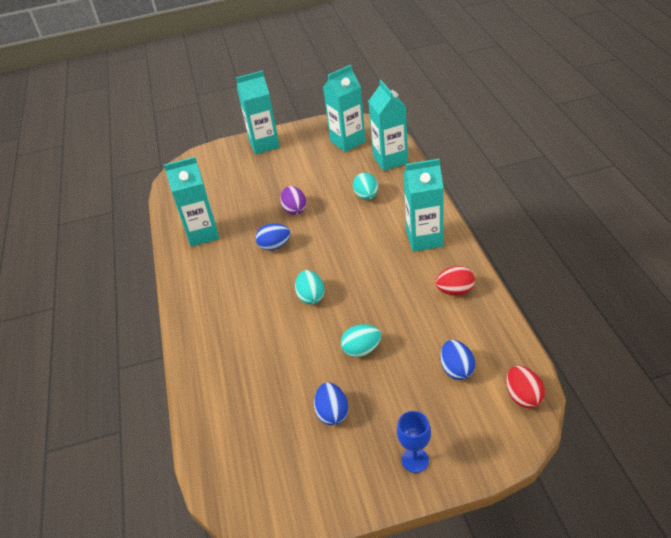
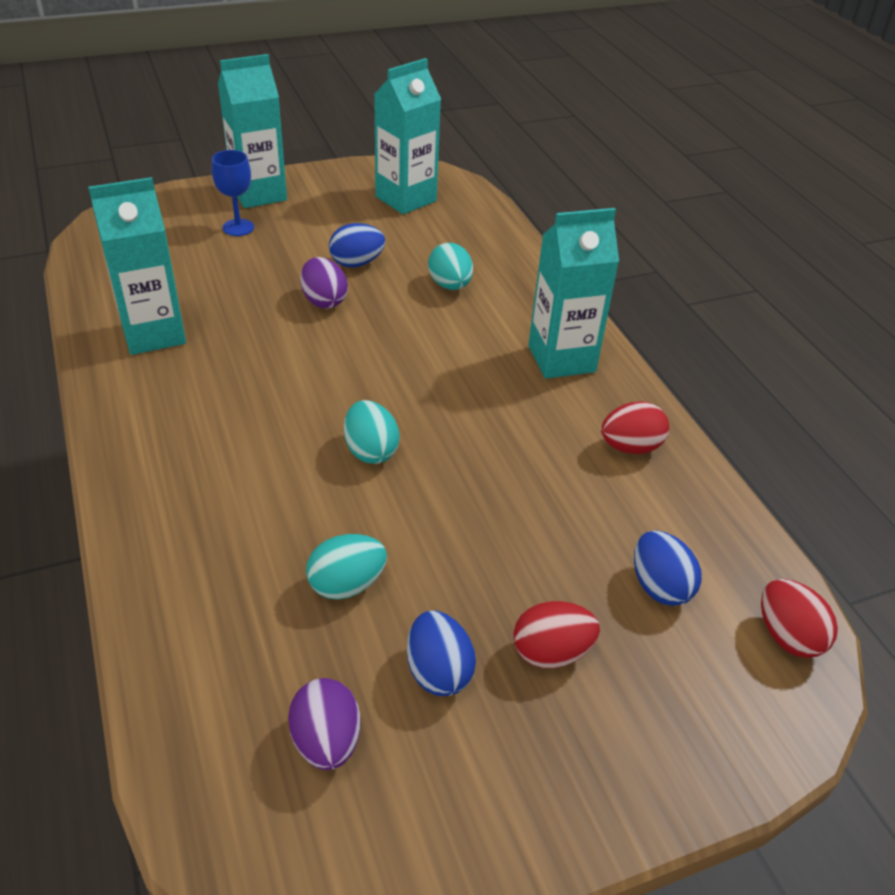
camera: 15 degrees left, 0 degrees up
(274, 246) = (293, 360): blue egg -> blue egg (357, 263)
(274, 446) = (326, 741): none -> purple egg
(361, 350) = (479, 549): turquoise egg -> turquoise egg (347, 584)
(390, 160) = (482, 231): turquoise carton -> none
(392, 404) = (551, 652): none -> red egg
(415, 460) = (614, 764): blue goblet -> blue goblet (238, 227)

